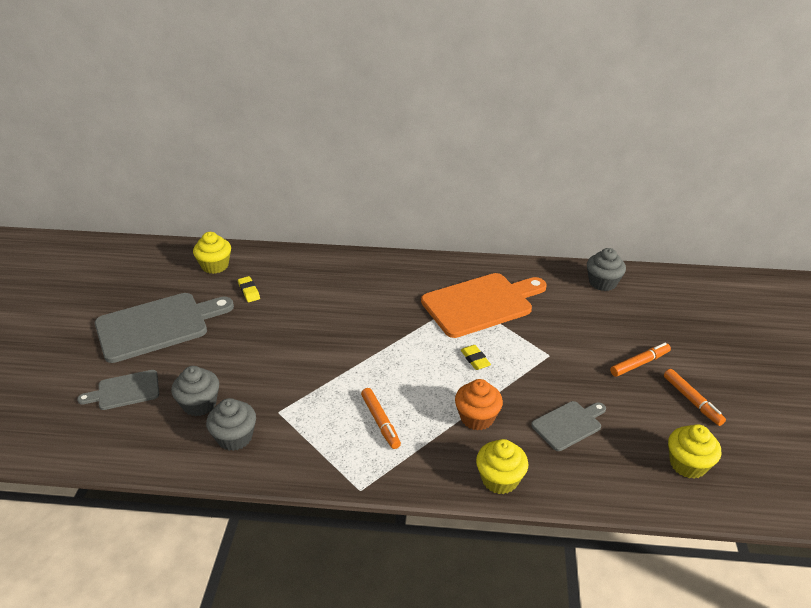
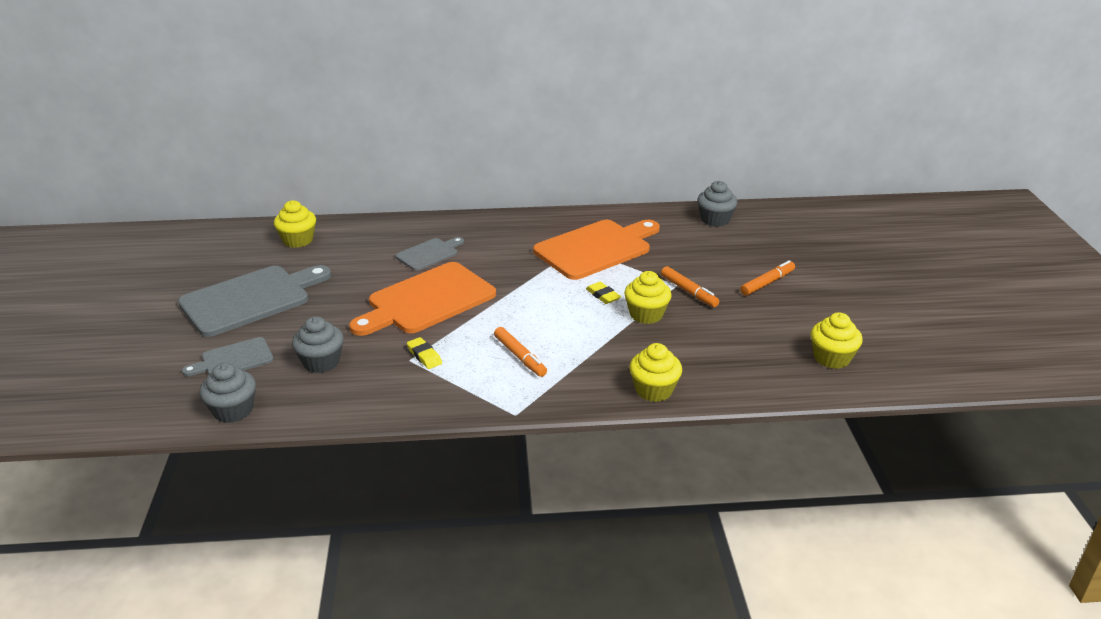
camera: 10 degrees left, 5 degrees down
(235, 437) = (369, 386): grey cupcake -> grey cupcake (233, 410)
(249, 291) = (344, 260): yellow eraser -> yellow eraser (424, 356)
(311, 346) = (427, 300): none -> orange cutting board
(477, 418) = (618, 343): orange cupcake -> none
(512, 387) = (646, 314): none -> yellow cupcake
(568, 424) = (710, 339): grey cutting board -> grey cutting board (429, 254)
(692, 400) = (824, 307): orange marker -> orange marker (688, 291)

